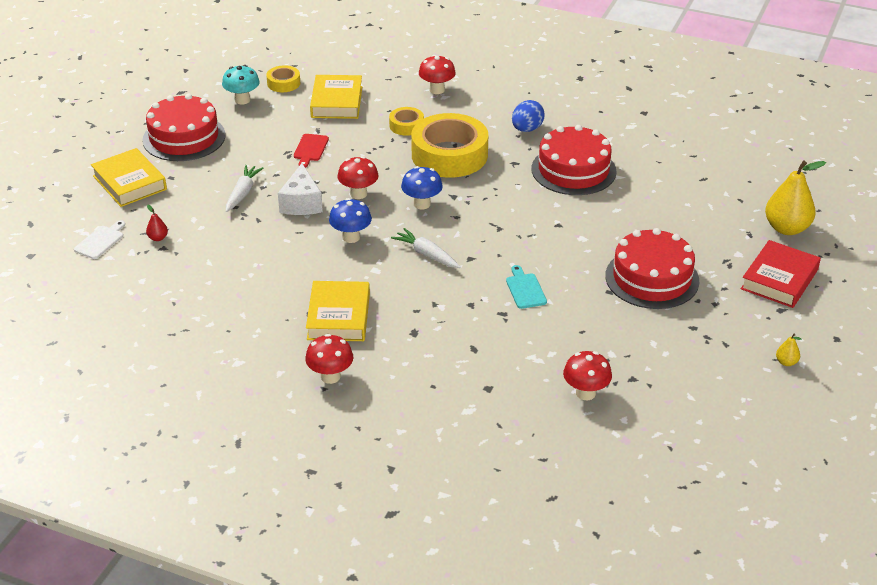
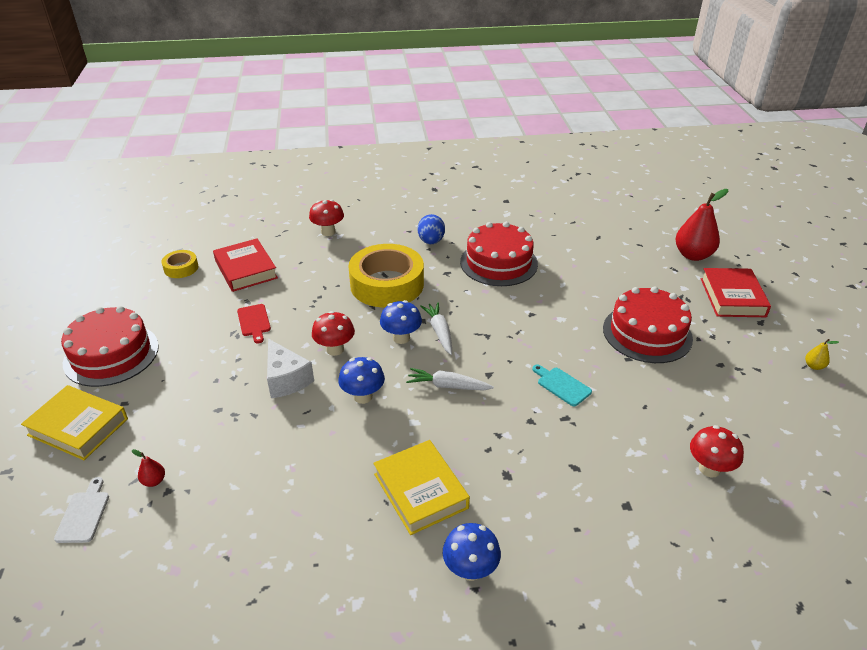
camera: 30 degrees left, 0 degrees up
(242, 100) = (150, 296): turquoise mushroom -> none
(242, 193) = (216, 391): white carrot -> white carrot (439, 332)
(330, 376) = (470, 570): red mushroom -> blue mushroom
(336, 102) = (246, 269): yellow book -> red book
(406, 125) = (327, 270): yellow tape -> none
(786, 228) = (693, 255): yellow pear -> red pear

